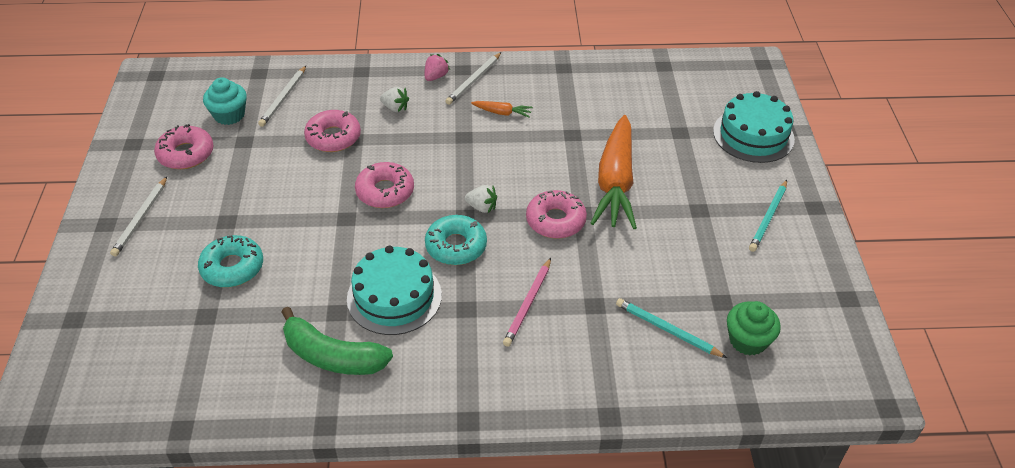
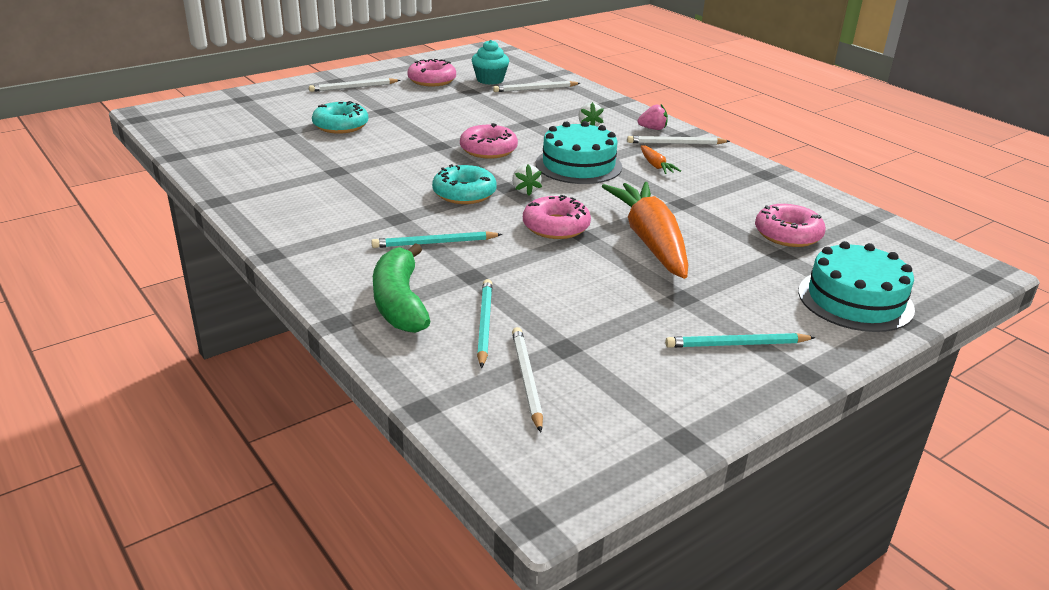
camera: 55 degrees right, 15 degrees down
(332, 356) = (289, 183): green banana -> green banana (399, 302)
(333, 137) = (520, 116): pink donut -> pink donut (788, 234)
(394, 297) = (377, 186): turquoise cake -> turquoise cake (578, 165)
(528, 304) = (434, 243): pink pencil -> turquoise pencil
(615, 182) = (650, 241): orange carrot -> orange carrot turned 105 degrees clockwise
(748, 340) = (526, 379): green cupcake -> white pencil

